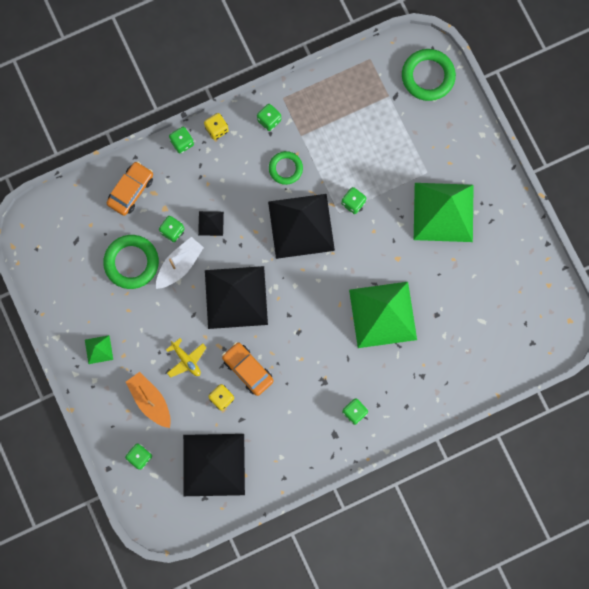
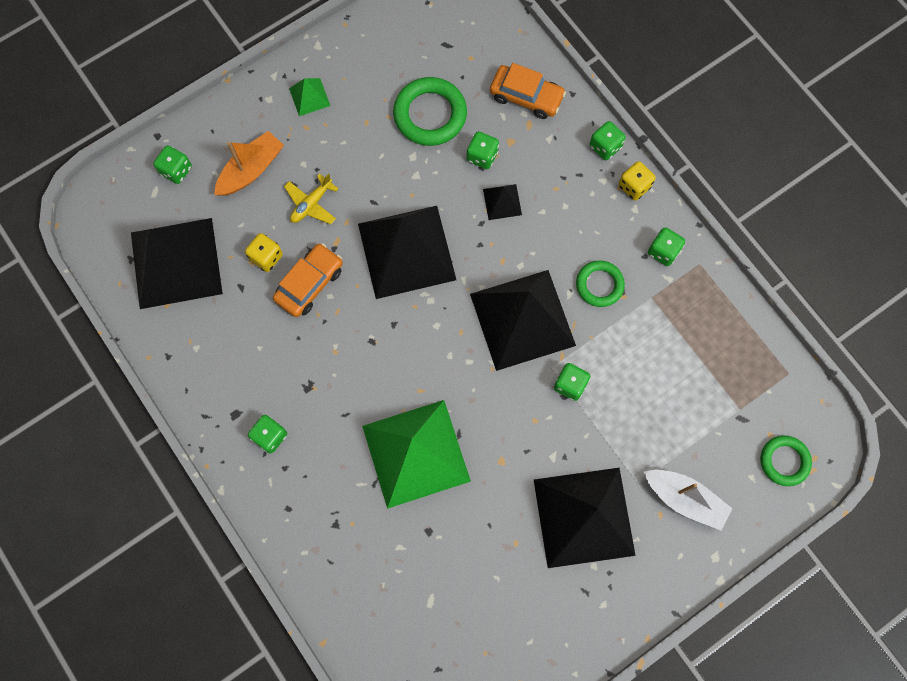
camera: 80 degrees right, 5 degrees down
(179, 265) = (437, 173): white boat -> white boat (685, 499)
(428, 76) = (784, 461): green ring -> green ring, size x0.63
(443, 212) = (583, 517): green pyramid -> black pyramid

